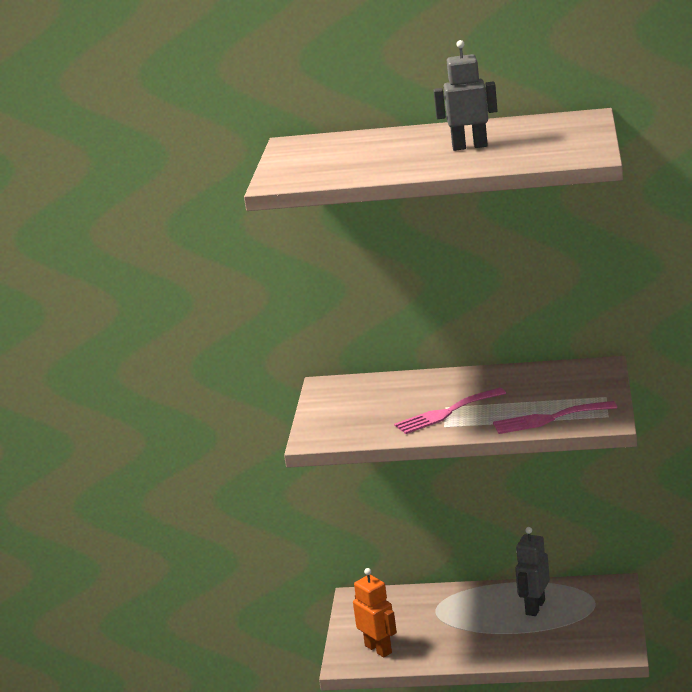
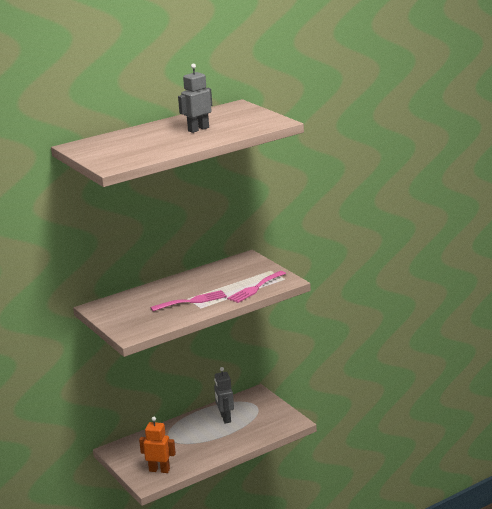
camera: 40 degrees left, 0 degrees up
(446, 413) = (192, 301): pink fork -> pink fork turned 135 degrees counterclockwise

